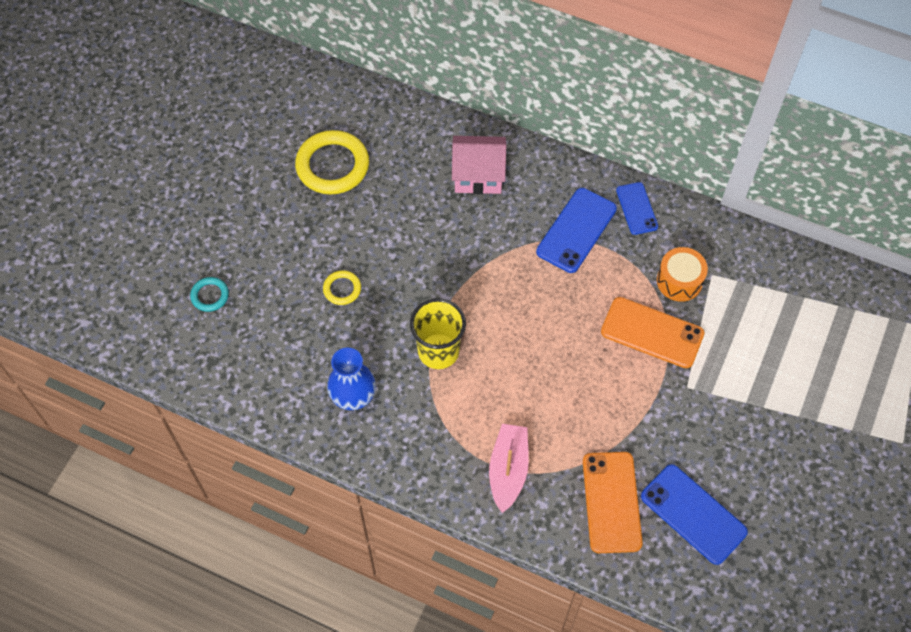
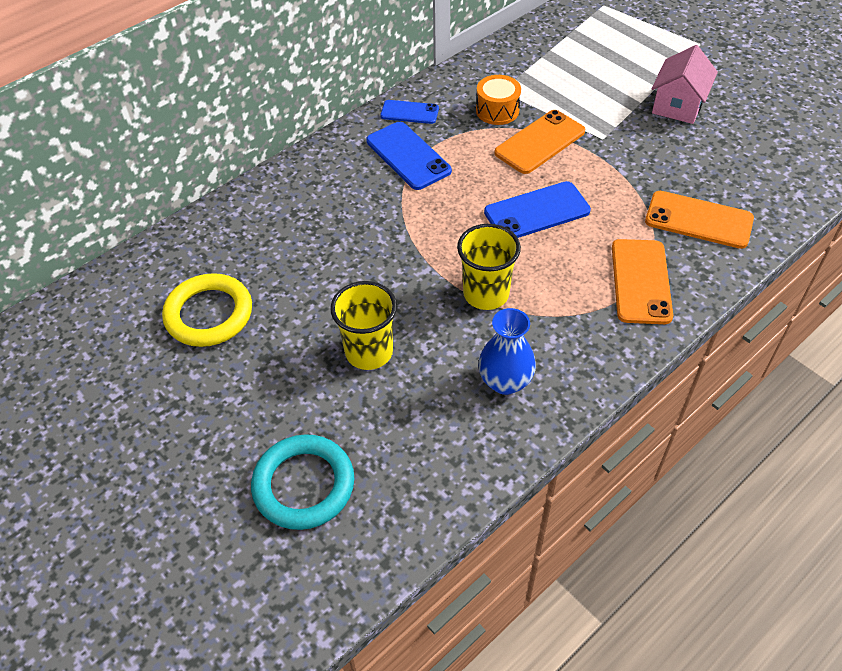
camera: 65 degrees left, 10 degrees down
(210, 296) = (304, 485): turquoise ring -> turquoise ring, size x2.03
(342, 289) = (369, 352): yellow ring -> yellow cup
(478, 175) = (303, 203): pink house -> pink house (678, 105)
(508, 470) = (641, 281): pink boat -> orange phone
(693, 514) = (726, 173): blue phone -> blue phone (537, 211)

